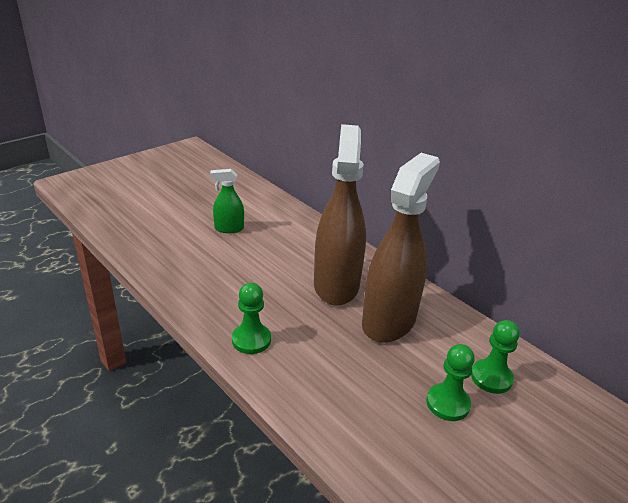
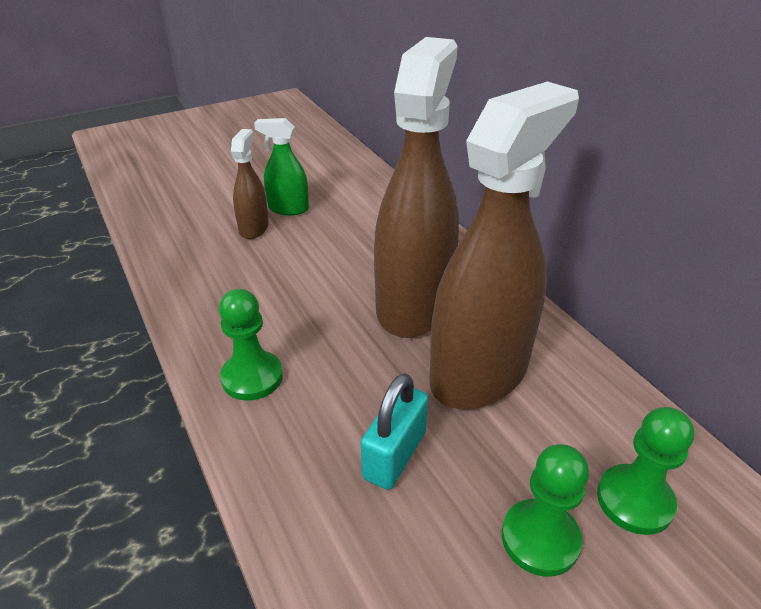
camera: 15 degrees right, 5 degrees up
(210, 244) = (254, 228): none -> brown spray bottle
(355, 372) = (394, 455): none -> turquoise padlock

